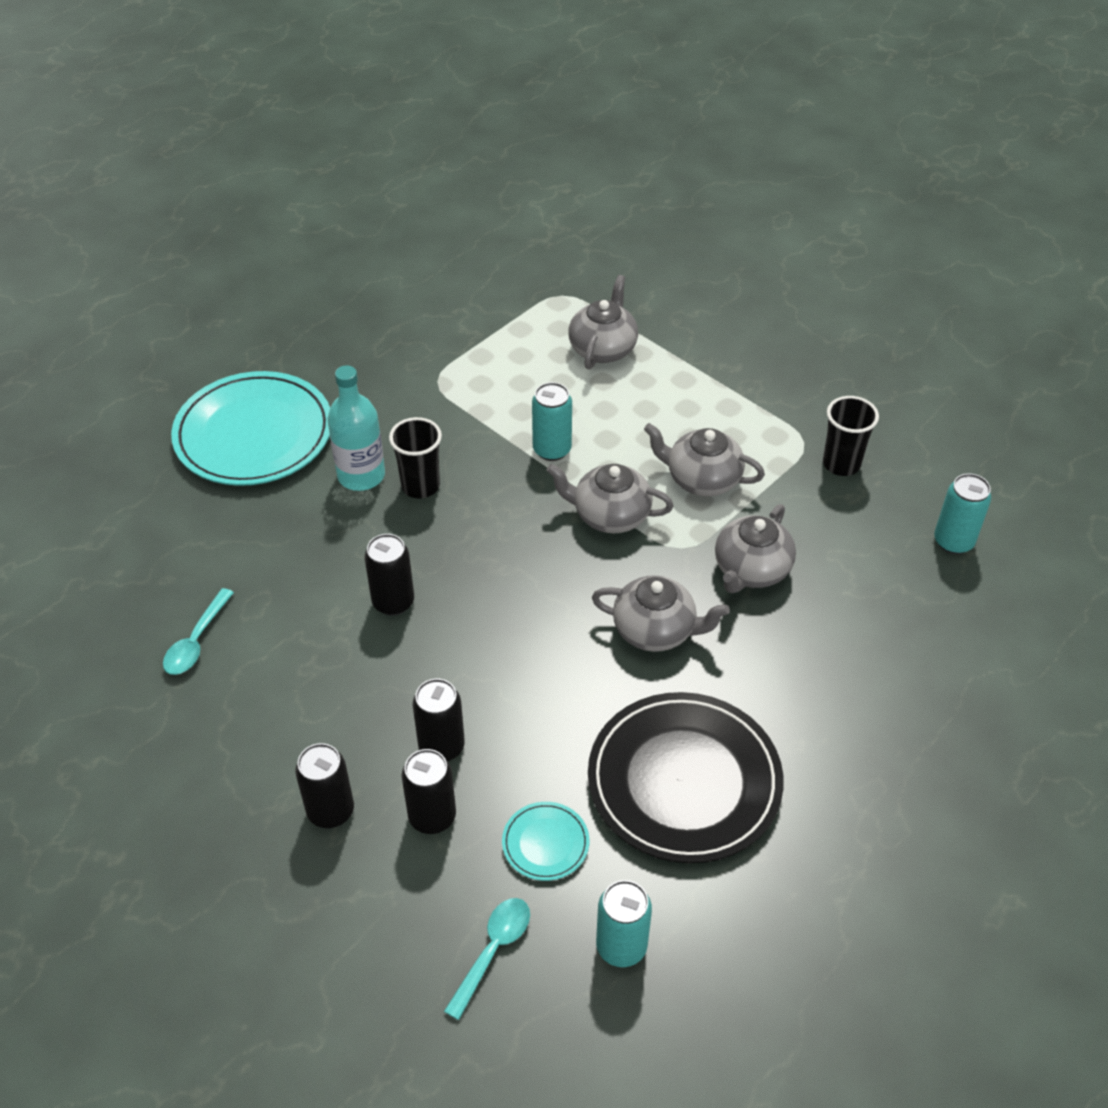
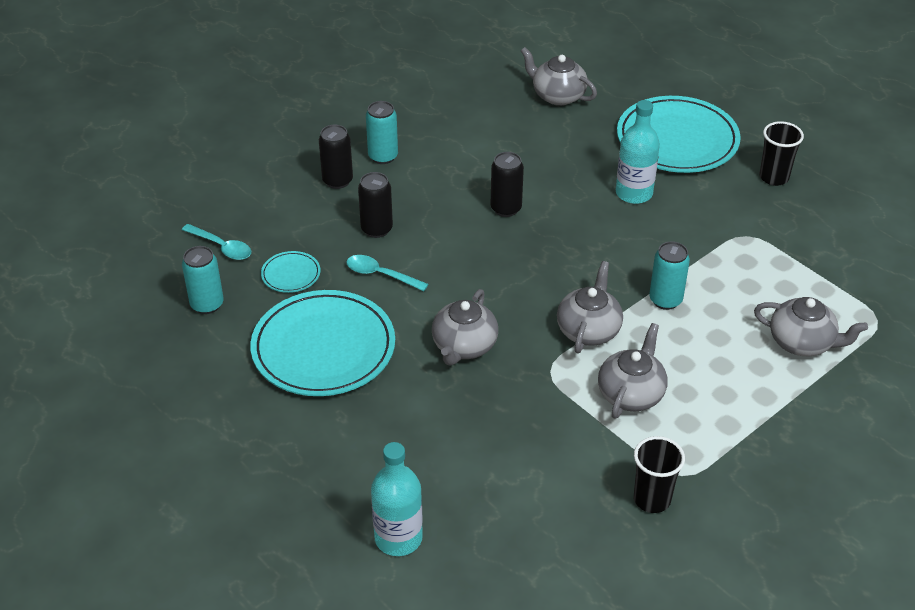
camera: 95 degrees right, 5 degrees down
(196, 641) = (480, 122): turquoise spoon -> turquoise spoon (380, 275)
(420, 486) = (622, 224): black cup -> black cup (774, 177)
(432, 817) = (323, 224): black can -> none
(684, 781) = (323, 348): black plate -> turquoise plate
(751, 570) = (522, 413): grey teapot -> grey teapot (557, 96)
(953, 541) = (547, 570): turquoise can -> turquoise can (383, 156)
(957, 669) = (398, 538): none -> turquoise bottle

